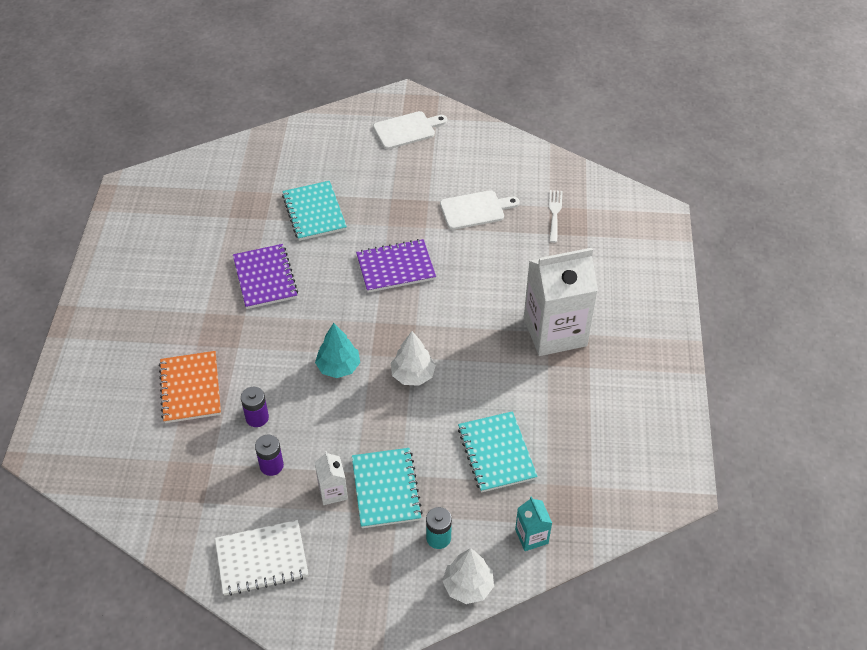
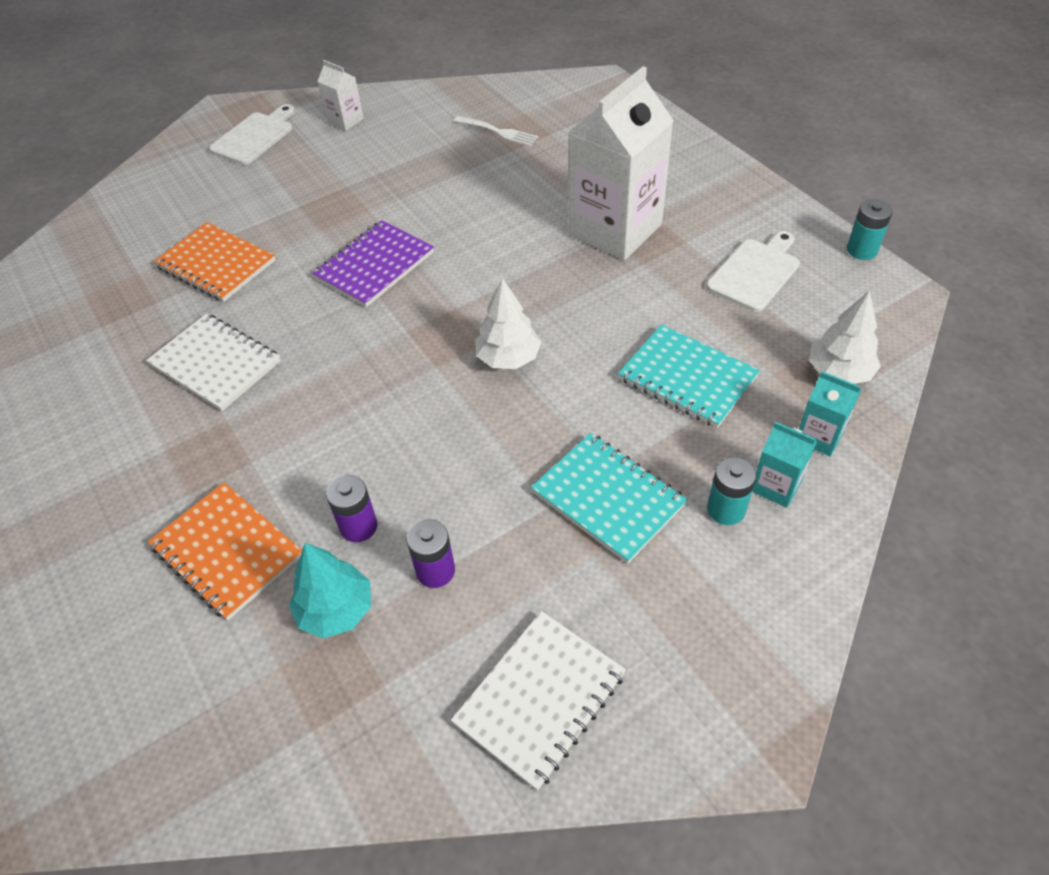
camera: 35 degrees left, 0 degrees up
(265, 278) = (216, 364): purple notebook -> white notebook
(314, 212) = (216, 264): turquoise notebook -> orange notebook
(333, 491) = (547, 546): white carton -> white carton (345, 120)
(338, 367) = (409, 403): turquoise tree -> turquoise tree (336, 610)
(468, 586) = (816, 538): white tree -> white tree (839, 372)
(475, 210) = (409, 169): white cutting board -> white cutting board (755, 272)
(478, 545) = (776, 486): none -> turquoise carton
(554, 214) = (498, 132): white fork -> white fork turned 150 degrees clockwise
(693, 446) = (862, 250): none -> turquoise battery

